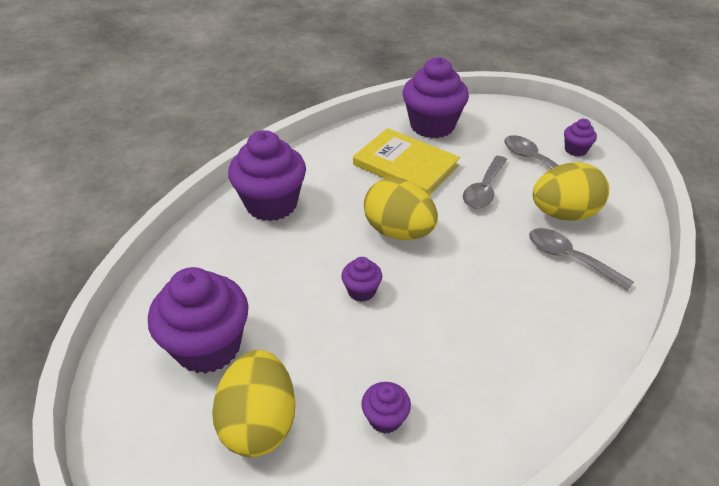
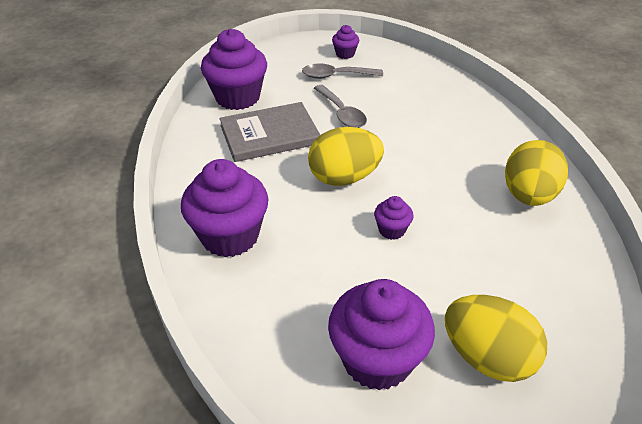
camera: 55 degrees left, 0 degrees up
(385, 418) = (527, 278): purple cupcake -> none
(405, 165) = (269, 135): yellow book -> grey book
(563, 214) = (402, 94): yellow egg -> yellow egg (528, 195)
(569, 258) = (446, 115): grey spoon -> none

